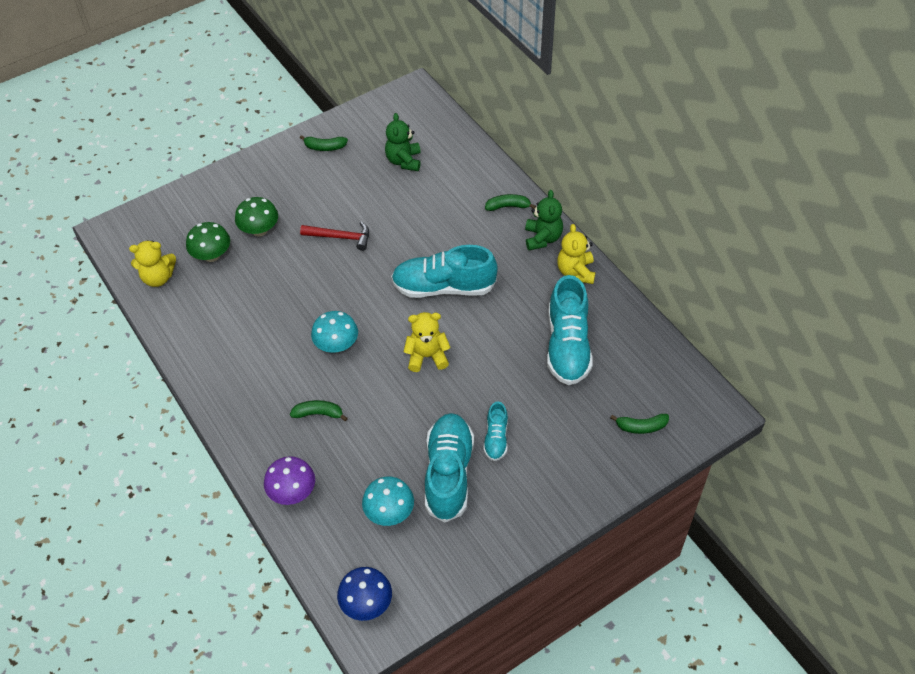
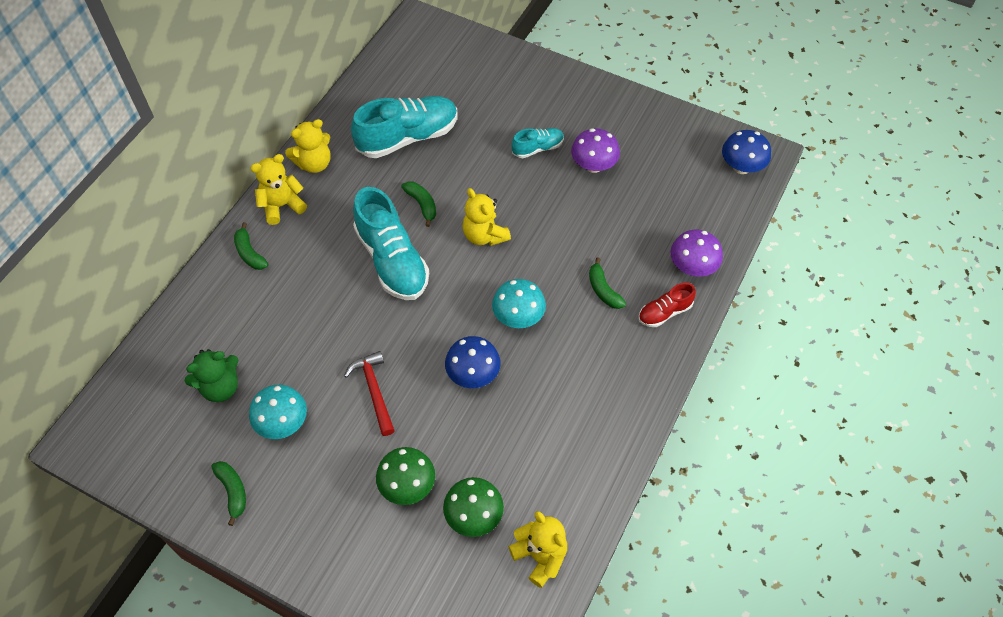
camera: 120 degrees left, 5 degrees up
(267, 446) = (664, 312): none -> red shoe
(310, 297) = (473, 374): none -> blue mushroom
(389, 512) = (657, 189): turquoise mushroom -> turquoise mushroom (283, 423)
(448, 473) = (593, 165): turquoise shoe -> purple mushroom
(542, 238) = (282, 206): green teddy bear -> yellow teddy bear
(641, 427) = (463, 62): green banana -> green banana (422, 204)

